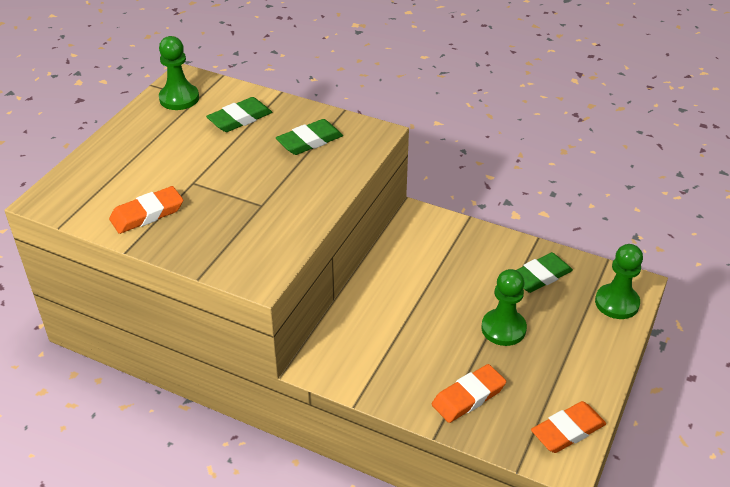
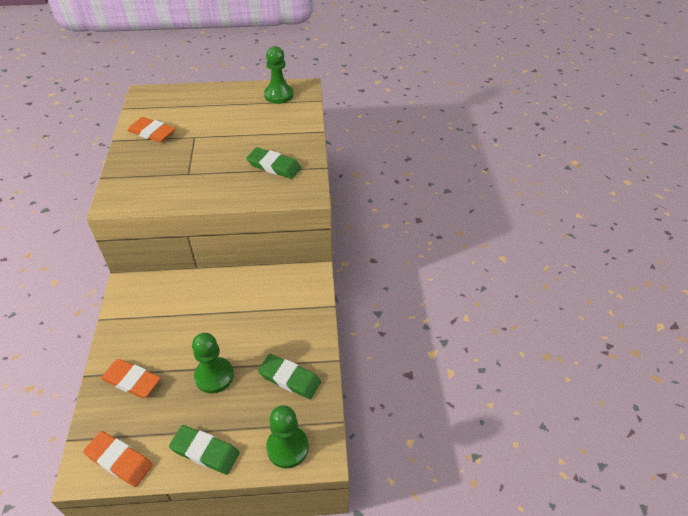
camera: 60 degrees right, 5 degrees up
(240, 119) = (276, 127): green eraser -> green eraser (205, 451)

